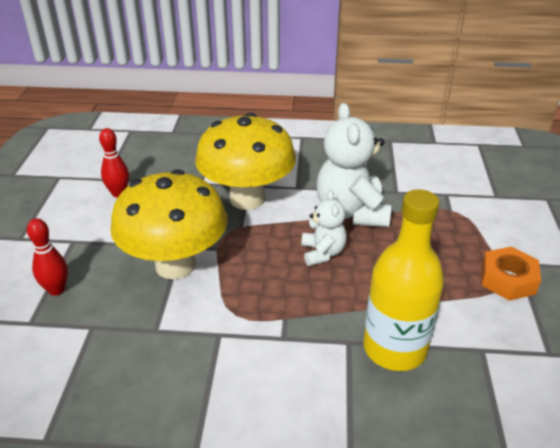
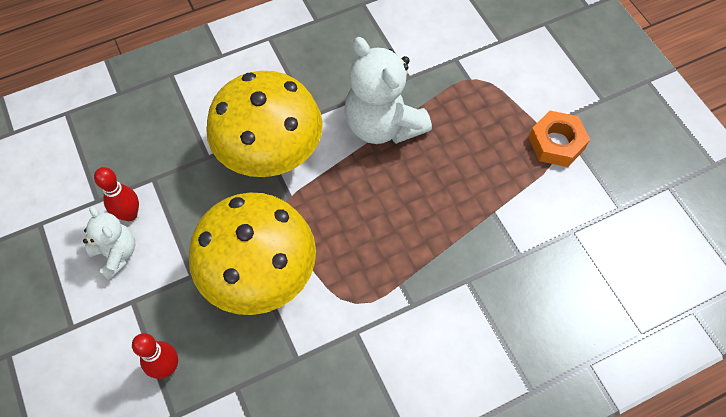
camera: 30 degrees left, 25 degrees up
(322, 253) = (387, 191): white teddy bear -> white teddy bear (116, 254)
(394, 348) = (506, 267): yellow bottle -> none

